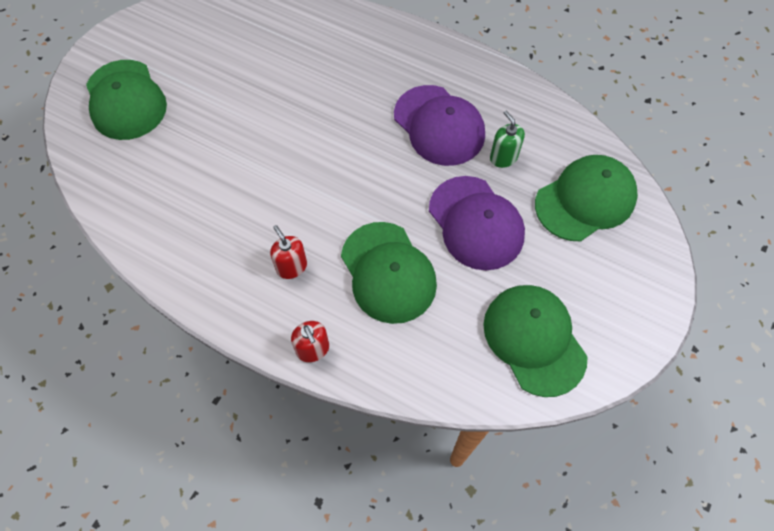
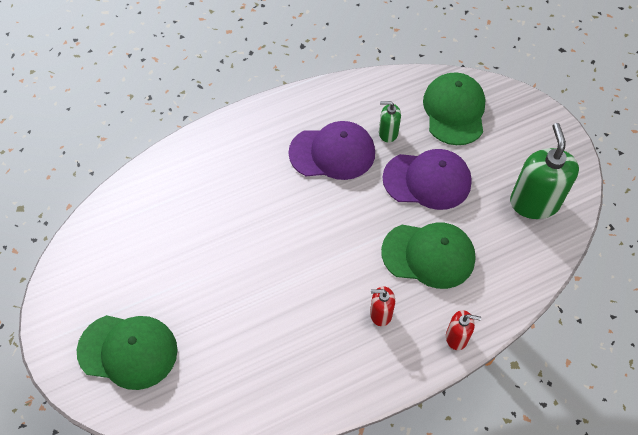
camera: 55 degrees left, 5 degrees down
(534, 340) = (534, 202): green cap -> green soap dispenser

